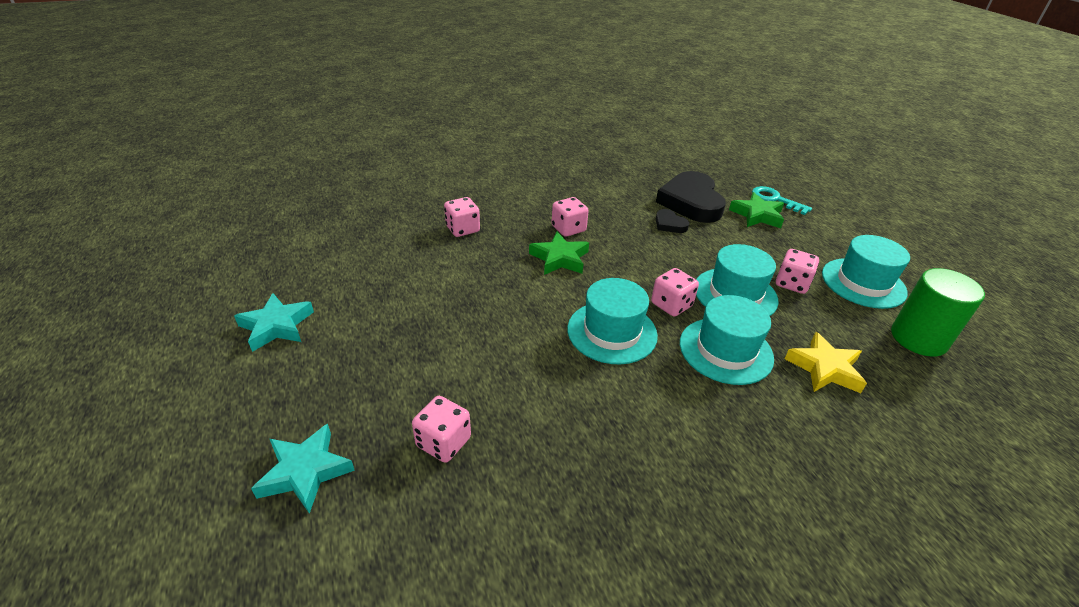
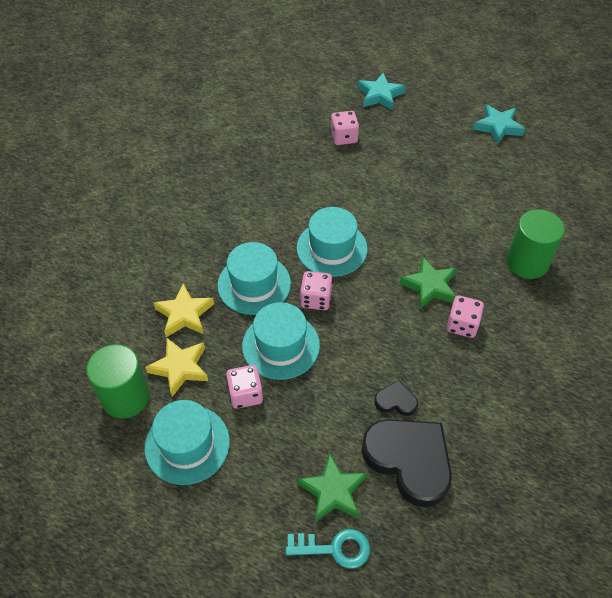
camera: 140 degrees right, 15 degrees up
(462, 229) = (527, 262): pink dice -> green cylinder
(849, 330) = (180, 368): none -> yellow star

